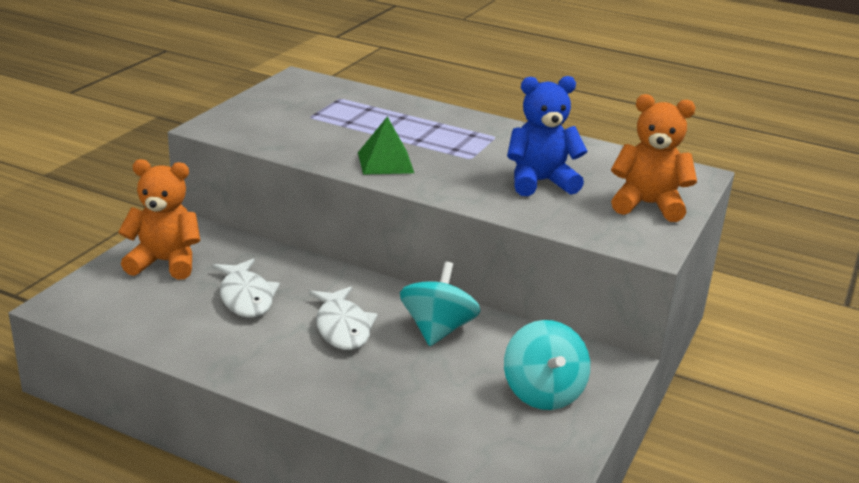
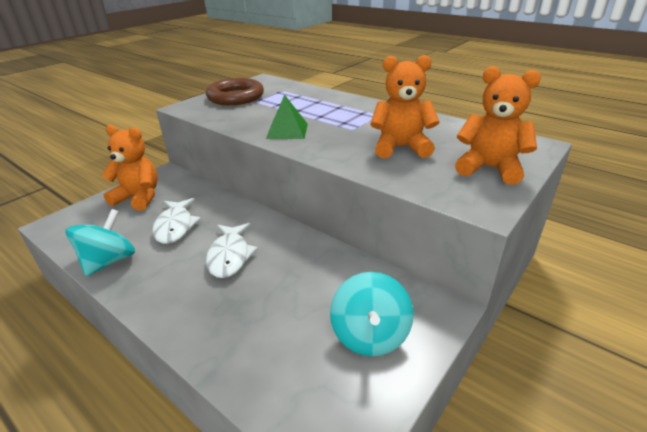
camera: 15 degrees right, 5 degrees up
(277, 110) = (235, 97): none -> brown ring
(437, 329) = (302, 263): turquoise spinning top -> turquoise spinning top (109, 261)
(540, 182) = (400, 147): blue teddy bear -> orange teddy bear

